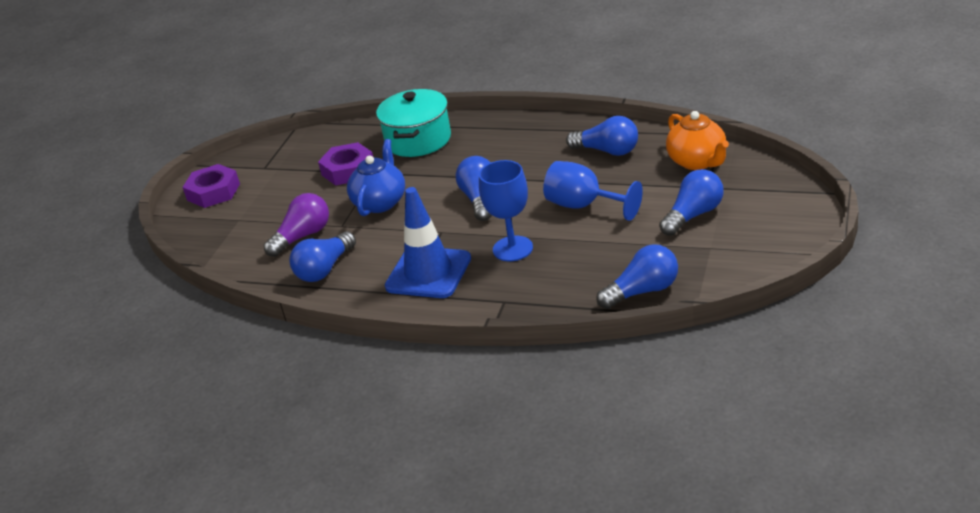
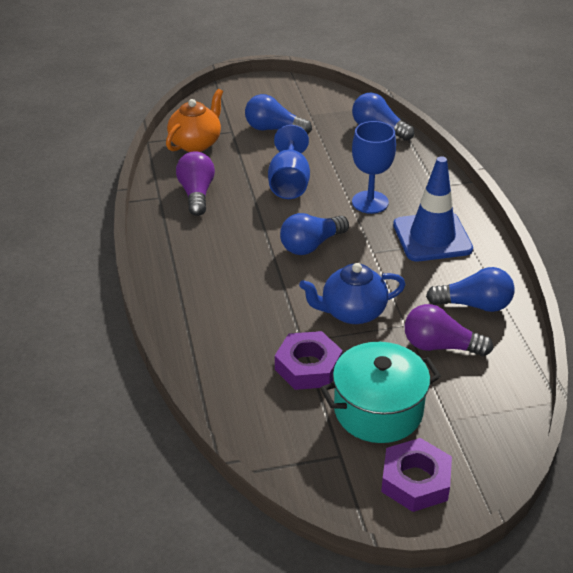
camera: 125 degrees left, 5 degrees up
(418, 140) = (223, 332): turquoise pot -> turquoise pot (378, 410)
(607, 151) = (196, 194): blue light bulb -> purple light bulb

